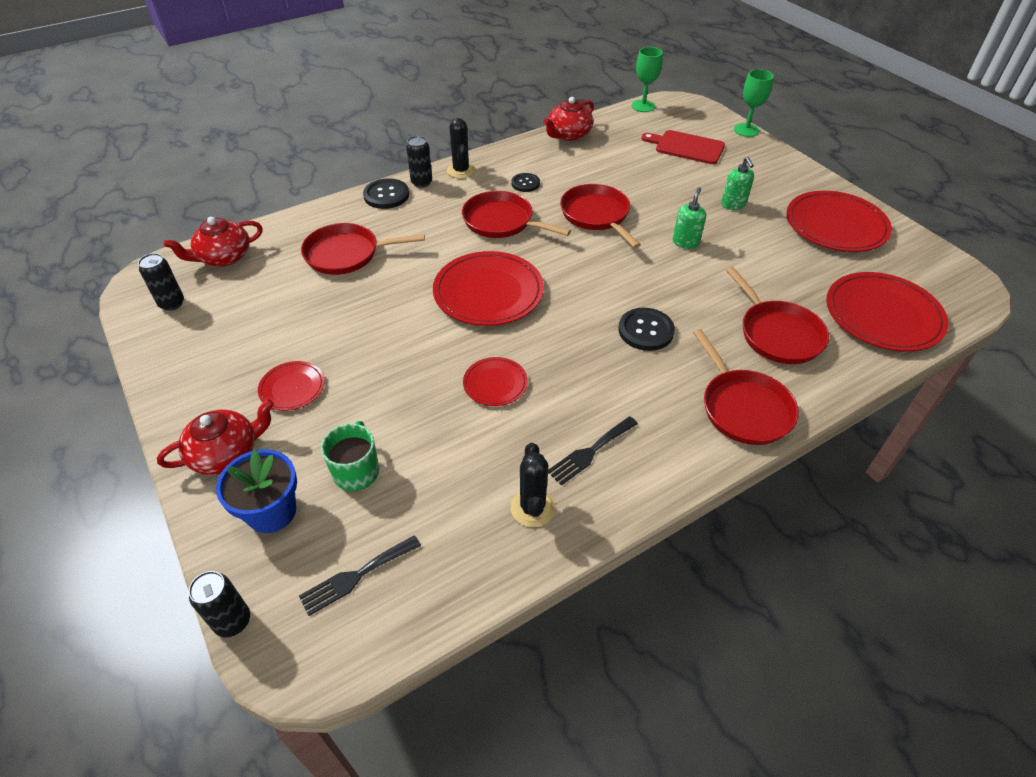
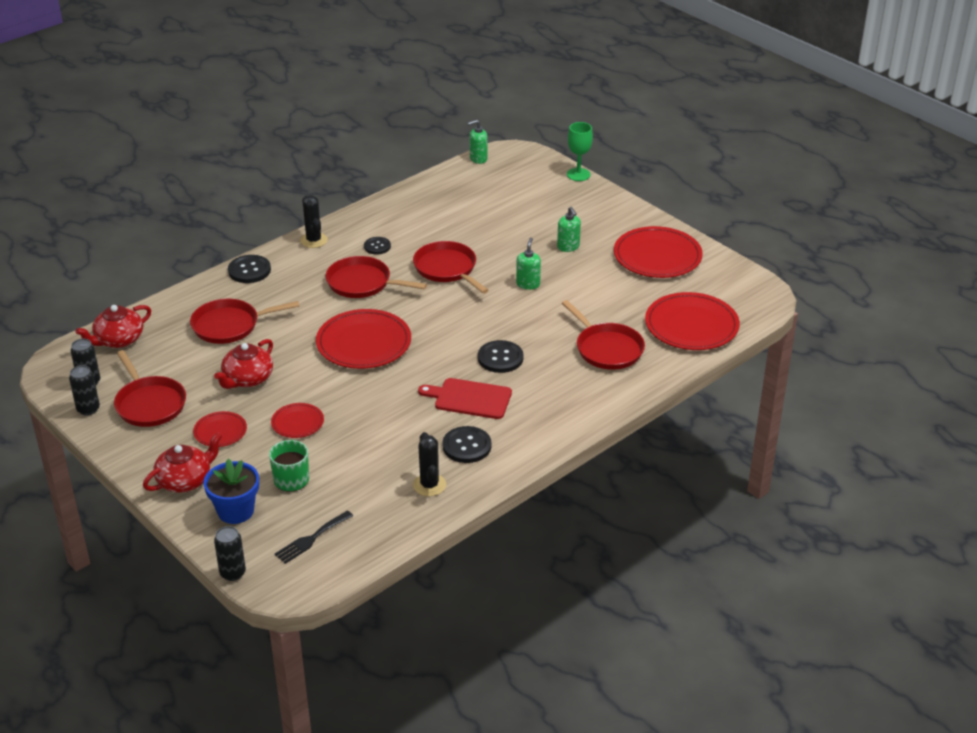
camera: 10 degrees left, 10 degrees down
(421, 182) = (279, 255): black can -> black can (88, 409)
(495, 383) = (384, 410): red plate -> red plate (297, 423)
(568, 134) = (409, 195): red teapot -> red teapot (247, 379)
(590, 452) = (467, 446): black fork -> black button
(643, 106) = (478, 159): green goblet -> green soap dispenser
(686, 147) = (523, 197): red cutting board -> red cutting board (470, 398)
(743, 408) = (580, 404): red pan -> red pan (149, 404)

